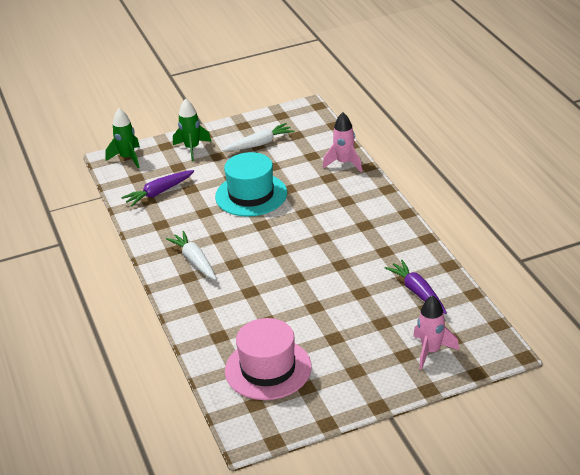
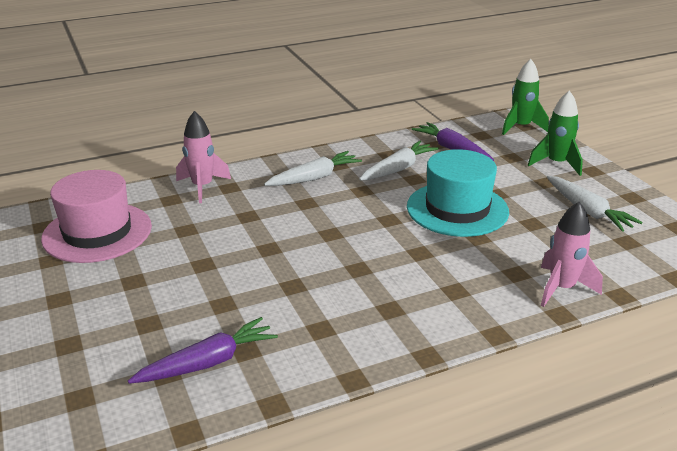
camera: 85 degrees right, 5 degrees down
(187, 219) = (398, 169): none -> white carrot
(431, 351) = (62, 372): pink rocket -> pink rocket (202, 187)

